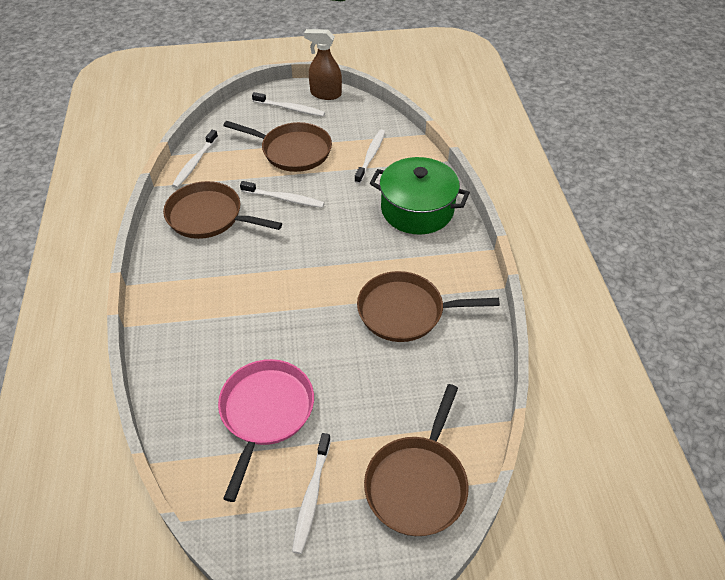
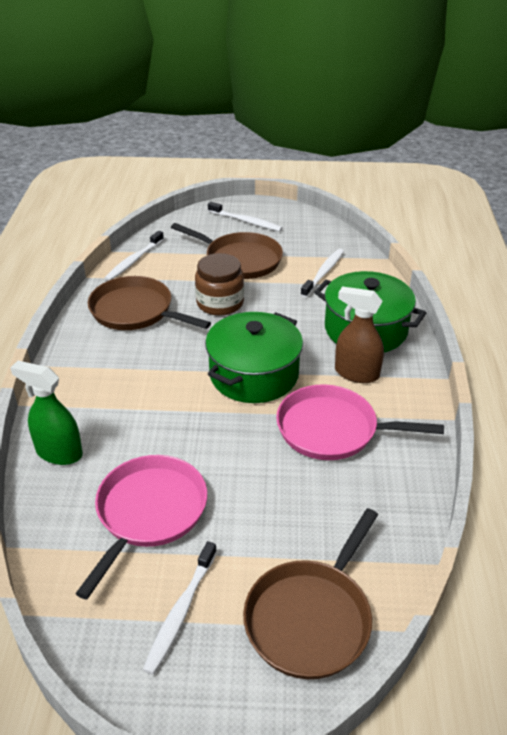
camera: 10 degrees right, 10 degrees down
(173, 368) = (58, 452): none -> green spray bottle
(284, 199) = (220, 303): white toothbrush -> brown jar
(325, 94) = (286, 212): brown spray bottle -> brown spray bottle (356, 373)
(328, 267) = (254, 374): none -> green pot
(405, 311) = (332, 429): brown pan -> pink pan

